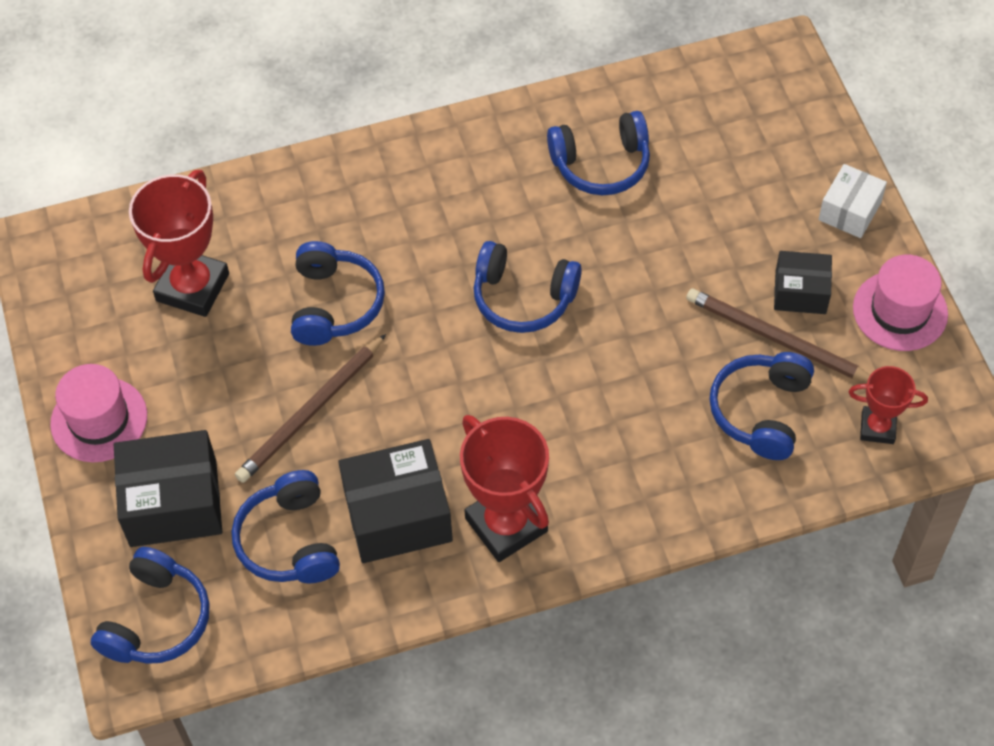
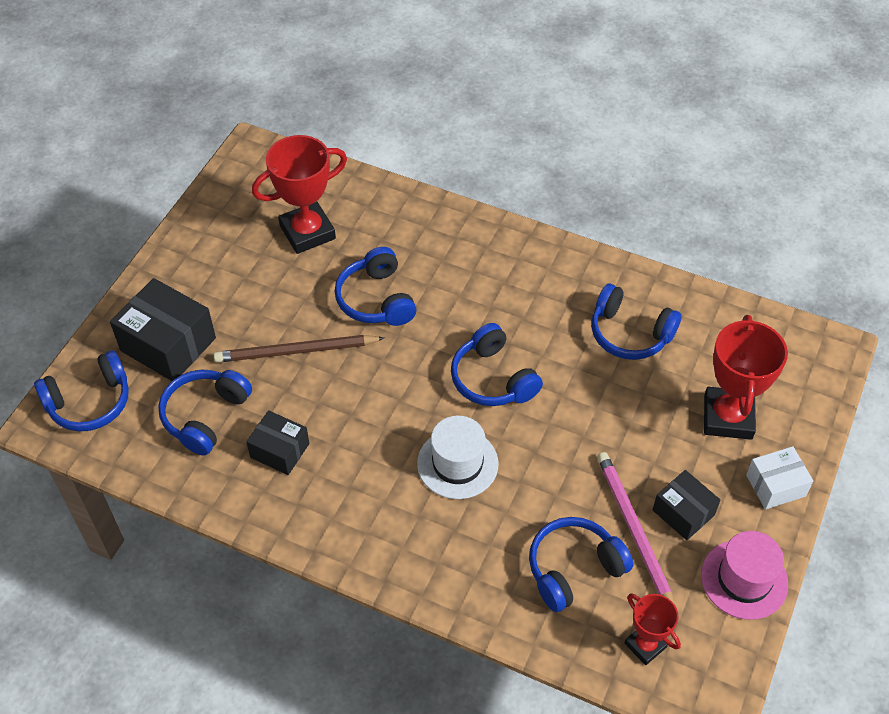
camera: 40 degrees right, 5 degrees down
(99, 420) = (180, 268): pink hat -> none
(335, 304) = (376, 299): blue headphones -> blue headphones turned 120 degrees clockwise
(397, 515) = (280, 450): black box -> black box, size x0.60
(506, 525) = (336, 508): red trophy -> red trophy (728, 417)
(571, 399) = (457, 463): none -> white hat
(776, 339) = (634, 530): brown pencil -> pink pencil

